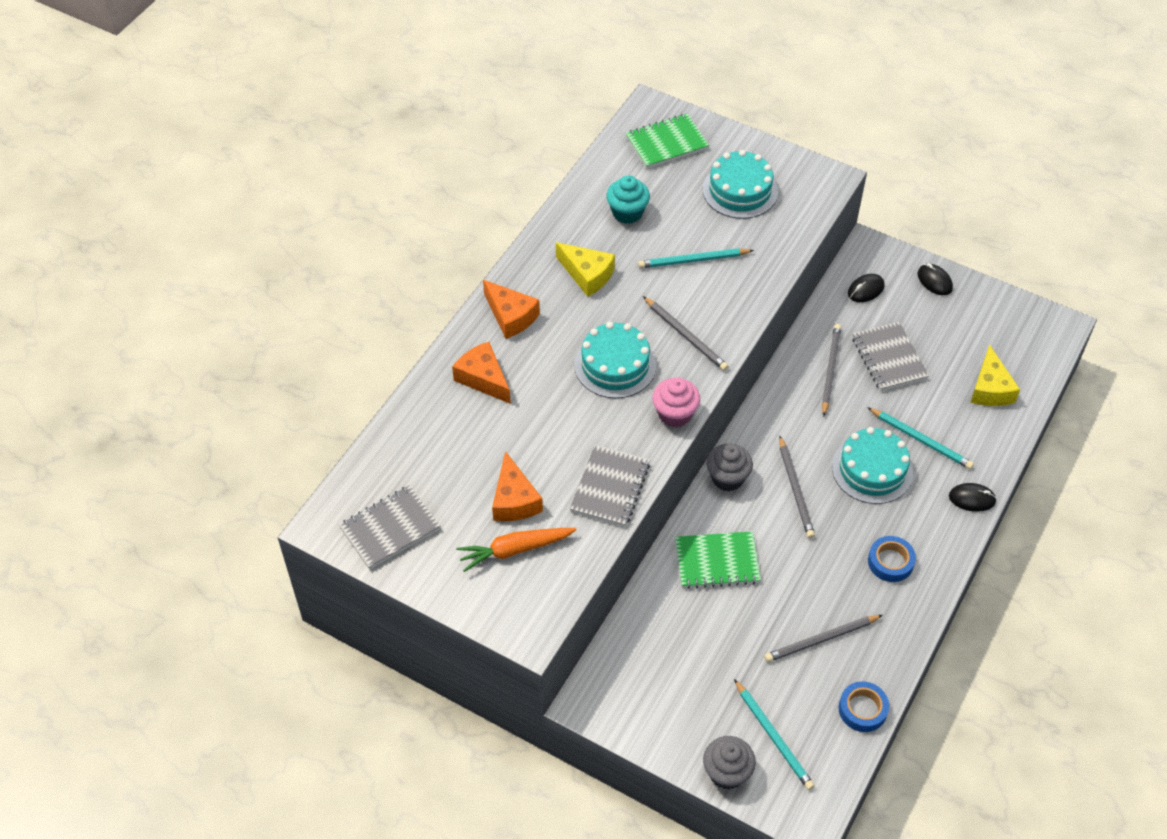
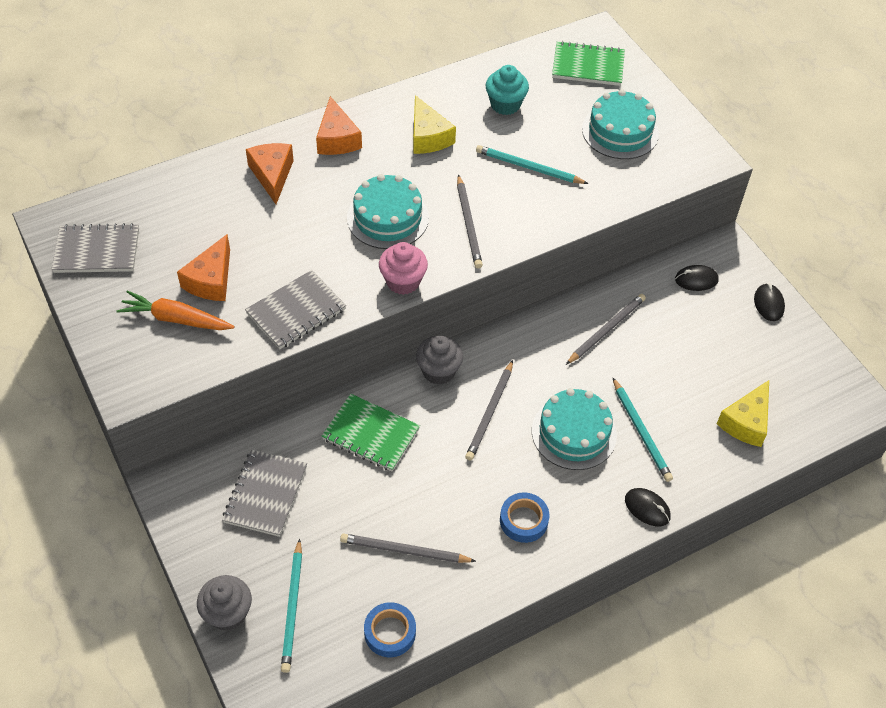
camera: 30 degrees right, 0 degrees up
(889, 358) = (669, 347): grey notebook -> grey notebook (265, 494)

